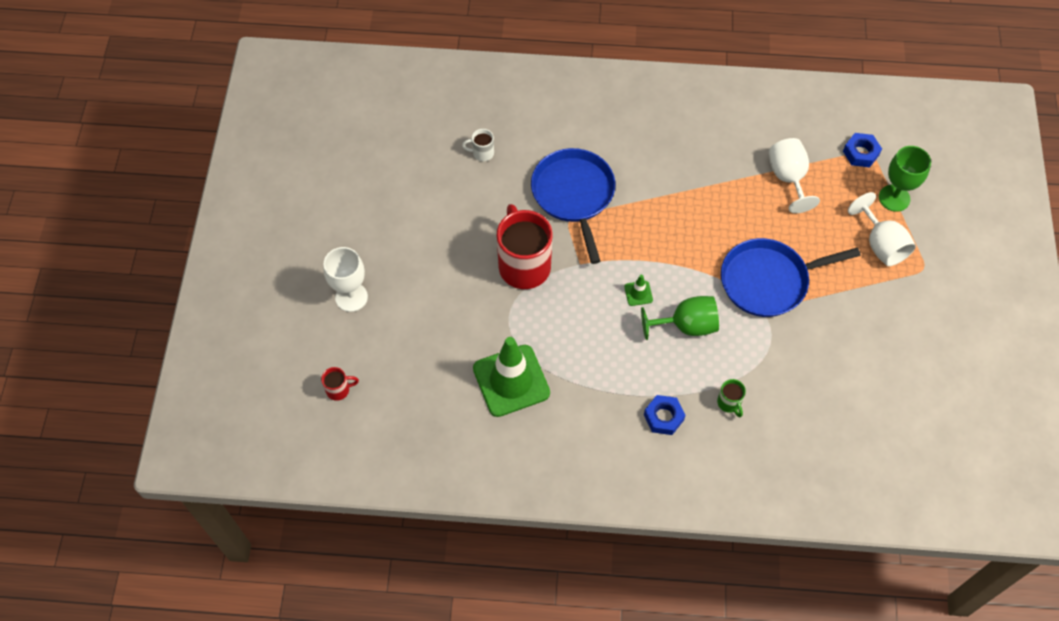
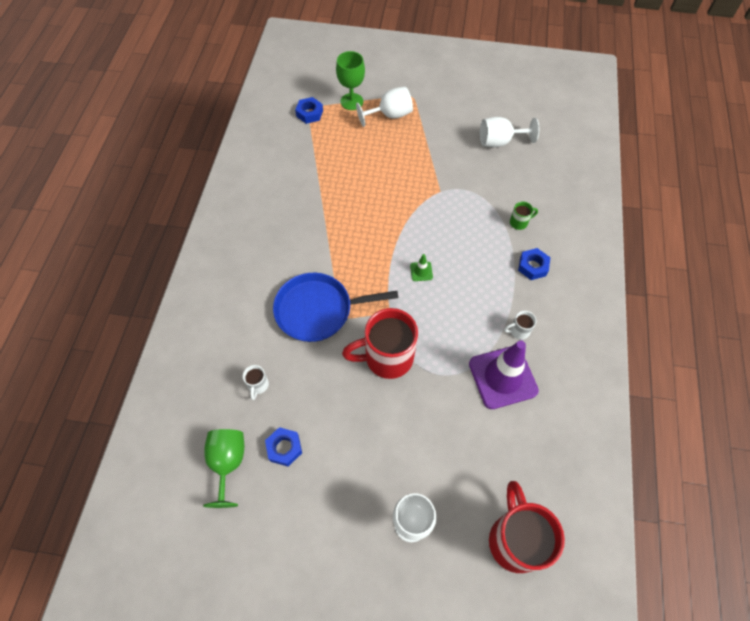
camera: 85 degrees left, 0 degrees up
(339, 390) = (515, 539): red mug -> red mug, size x2.34
(419, 184) = (284, 448): none -> blue nut
(511, 381) = (503, 377): green traffic cone -> purple traffic cone
(571, 399) = (518, 331): none -> white mug
(686, 325) = (452, 241): green goblet -> green goblet (228, 463)
(768, 281) = (415, 184): blue pan -> none
(788, 178) = (325, 159): white goblet -> white goblet (499, 141)

